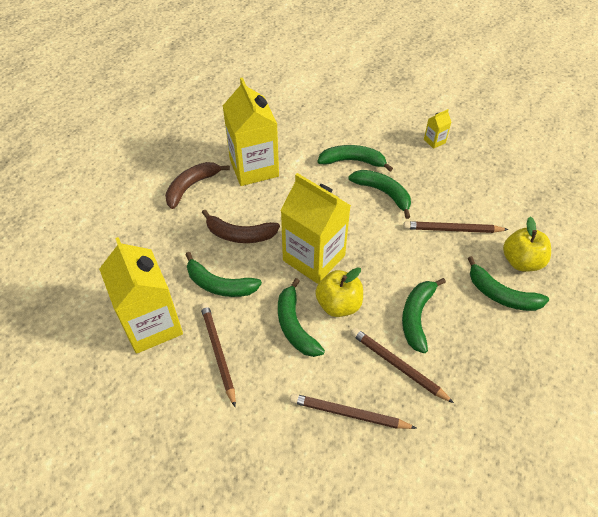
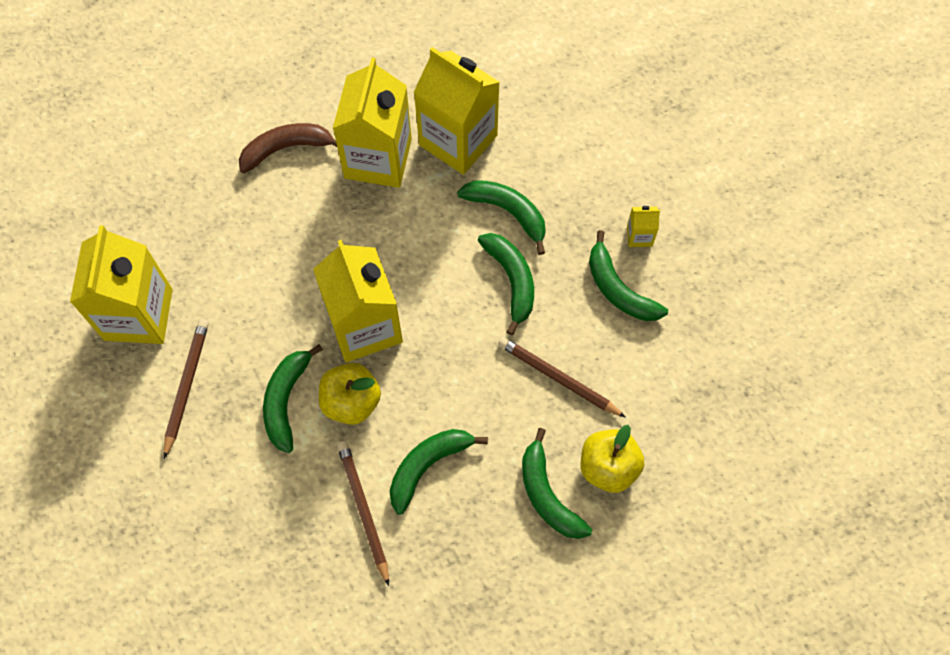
camera: 30 degrees right, 15 degrees up
(219, 285) = (238, 303): green banana -> green banana (619, 289)
(240, 234) = (301, 248): brown banana -> none
(295, 139) = (458, 140): none -> yellow carton
(348, 414) = (274, 532): brown pencil -> none

